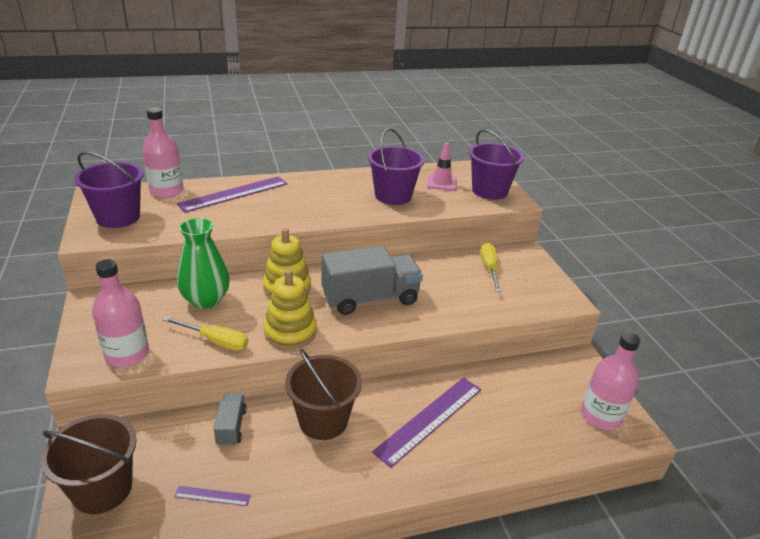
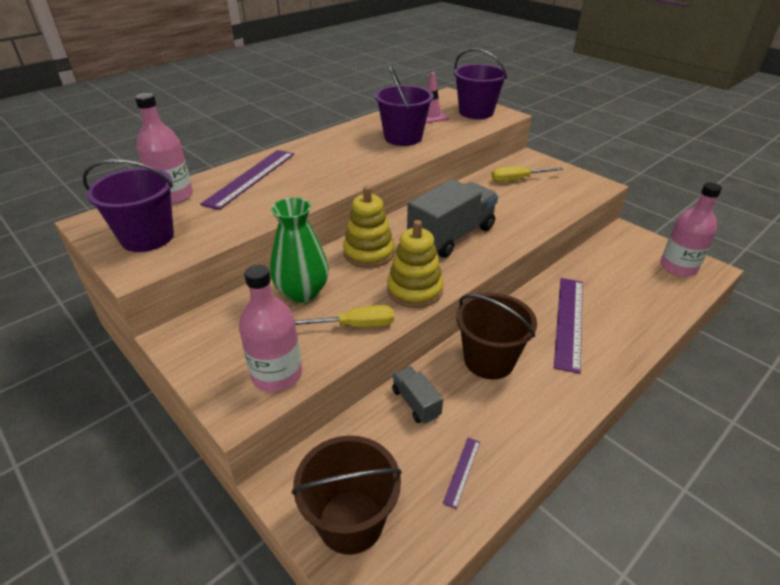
camera: 25 degrees left, 5 degrees up
(212, 496) = (462, 471): purple ruler -> purple ruler turned 45 degrees counterclockwise
(489, 268) = (517, 180): yellow screwdriver -> yellow screwdriver turned 75 degrees counterclockwise

